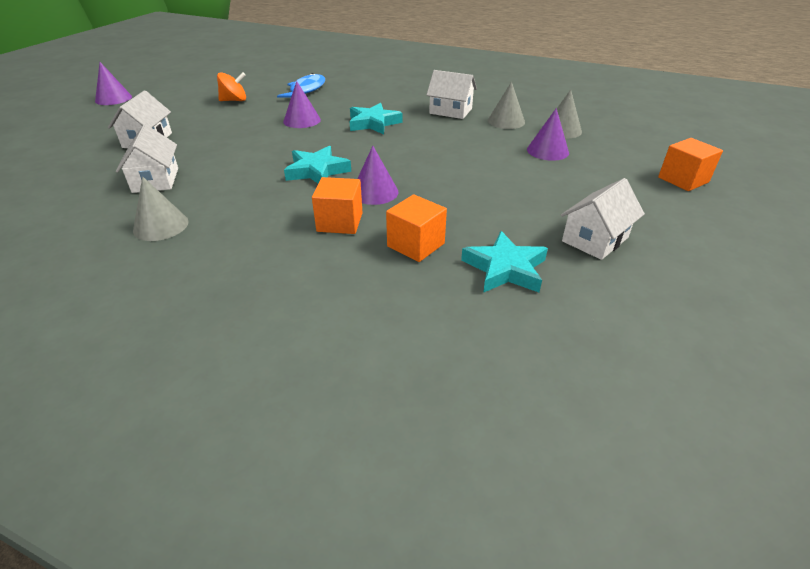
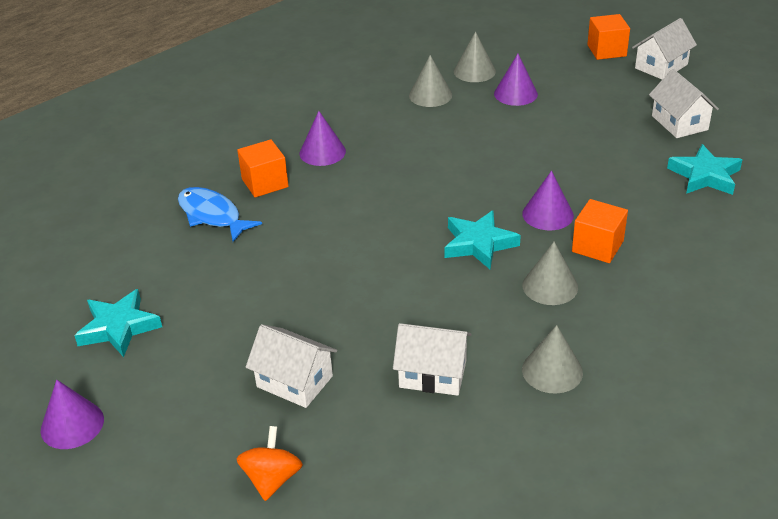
camera: 65 degrees left, 0 degrees up
(234, 100) = (198, 287): orange spinning top -> orange spinning top (272, 479)
(272, 208) = (550, 286): none -> grey cone
(302, 120) = (323, 234): purple cone -> purple cone (322, 152)
(373, 123) = (373, 181): turquoise star -> turquoise star (118, 327)
(416, 245) = (654, 211): orange cube -> orange cube (265, 183)
(450, 111) = (376, 121): white house -> white house (661, 66)

